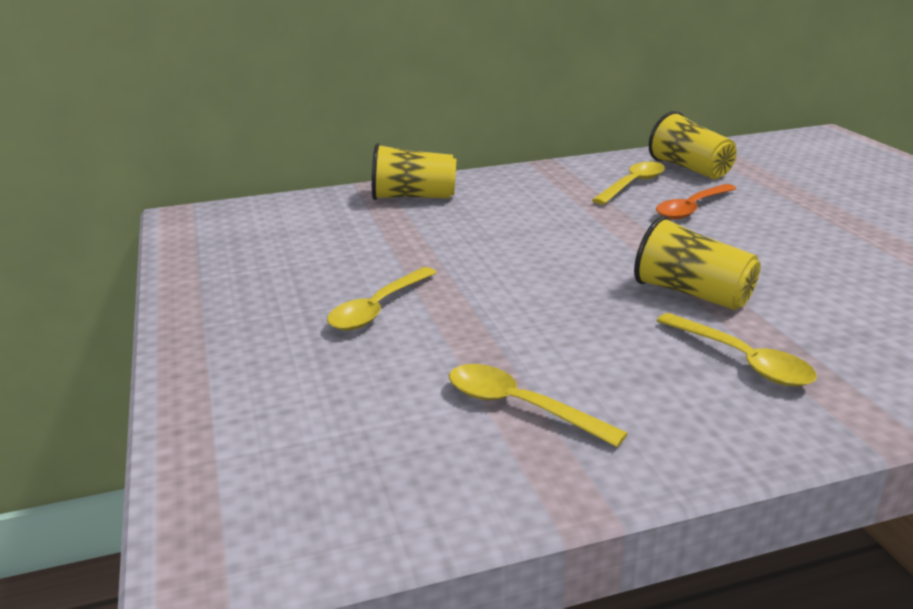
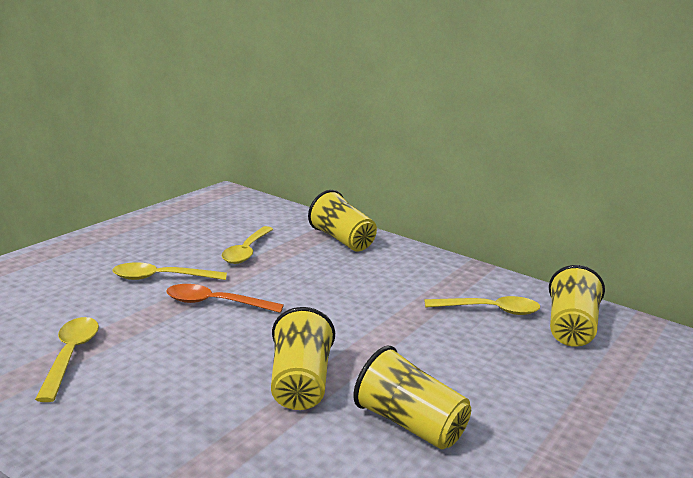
camera: 50 degrees right, 5 degrees down
(692, 208) = (476, 348): orange spoon -> orange spoon (216, 303)
(741, 360) = (203, 428): yellow spoon -> yellow spoon (246, 251)
(794, 268) = (409, 424): none -> yellow cup

